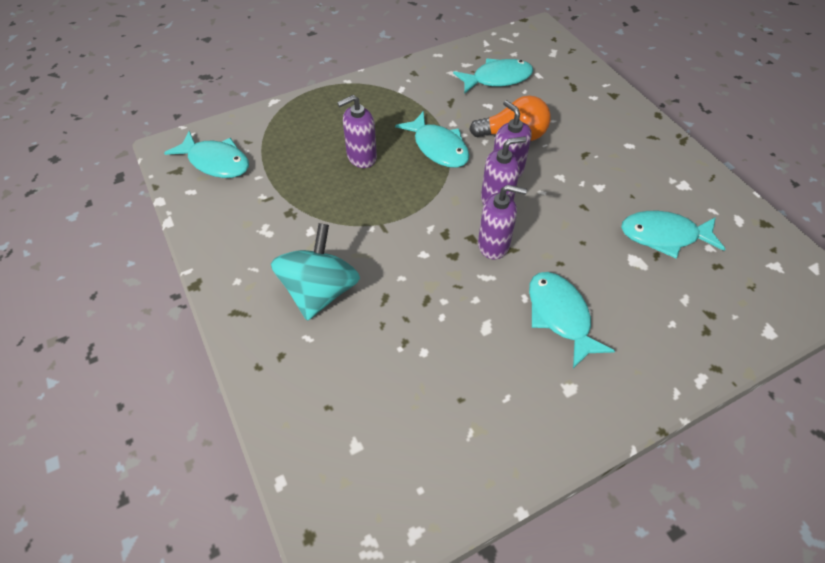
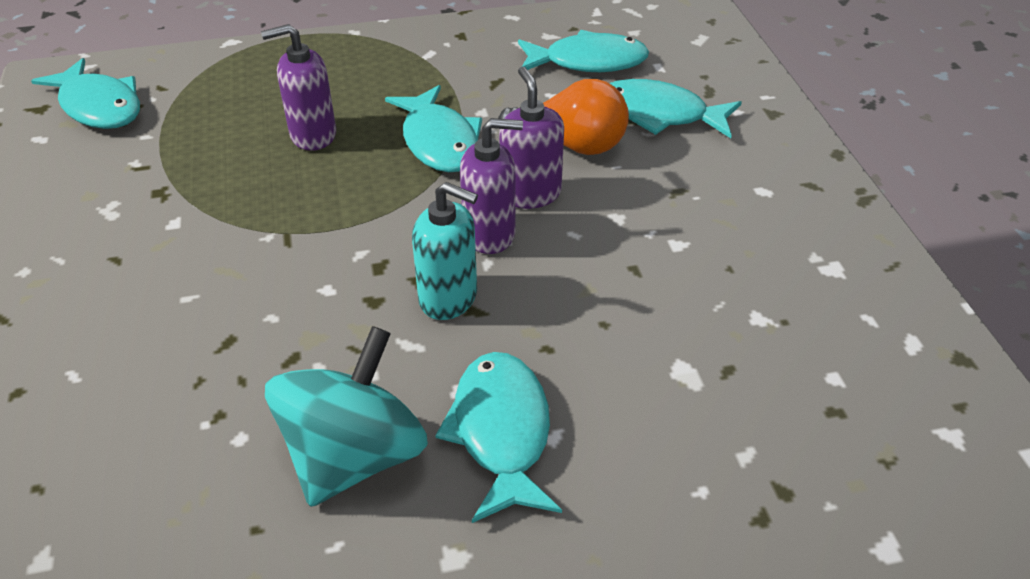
camera: 15 degrees right, 10 degrees down
(320, 291) = (134, 311): turquoise spinning top -> turquoise spinning top (354, 455)
(494, 245) = (449, 298): purple soap dispenser -> turquoise soap dispenser
(664, 236) = (756, 342): turquoise fish -> turquoise fish (660, 114)

